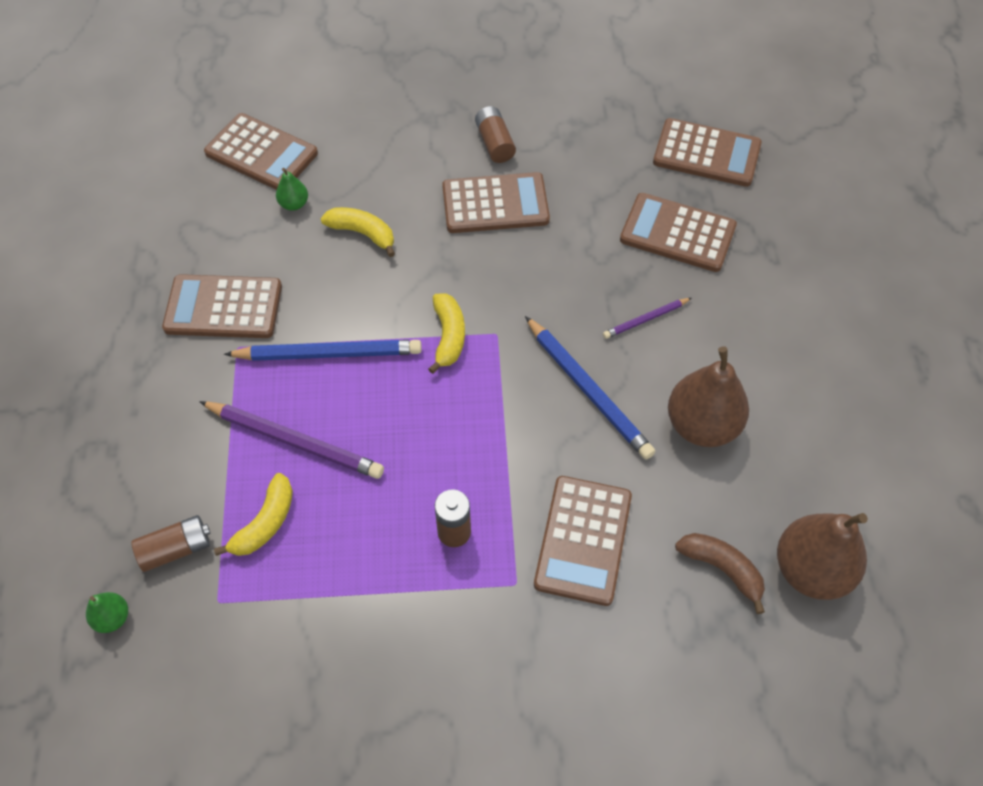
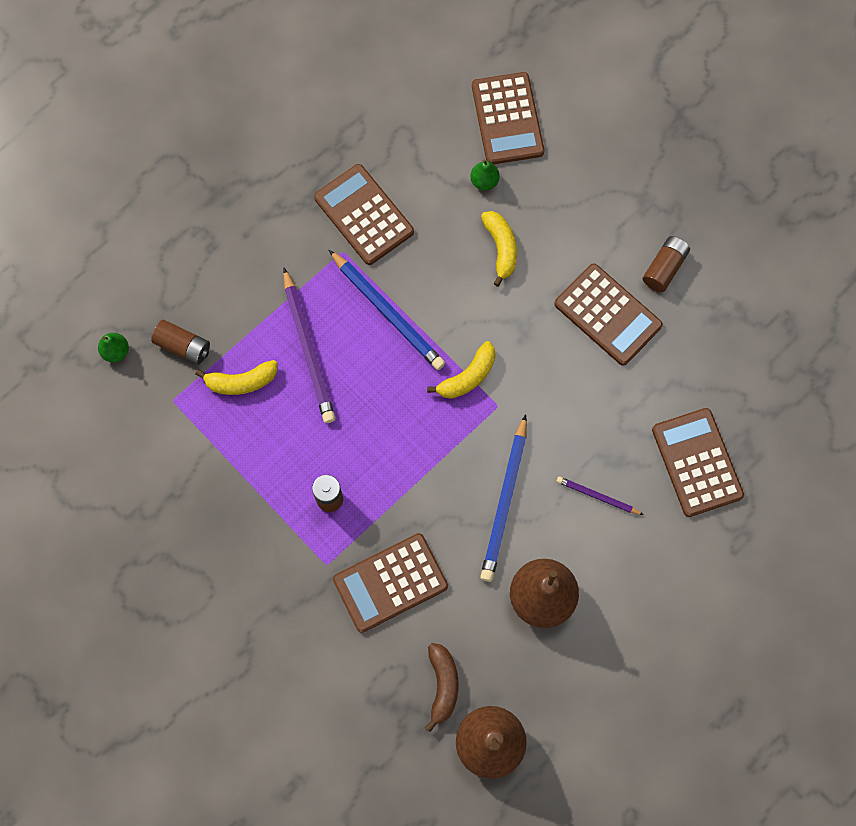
camera: 50 degrees right, 15 degrees up
(706, 153) = (797, 428): brown calculator -> none

